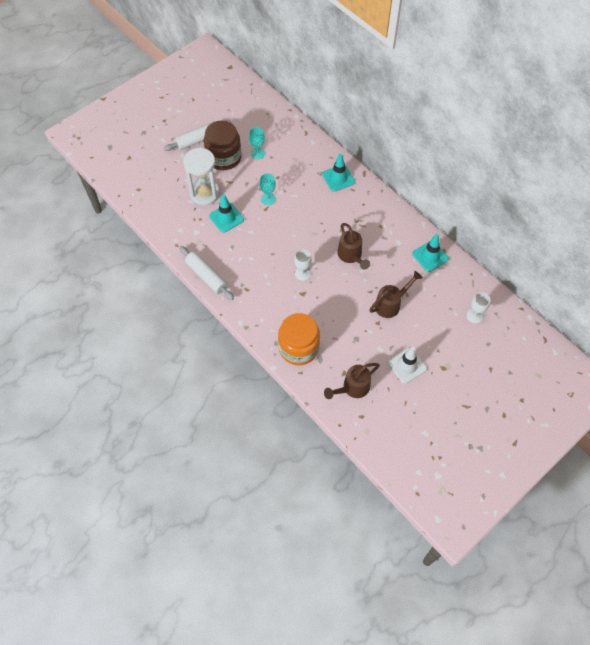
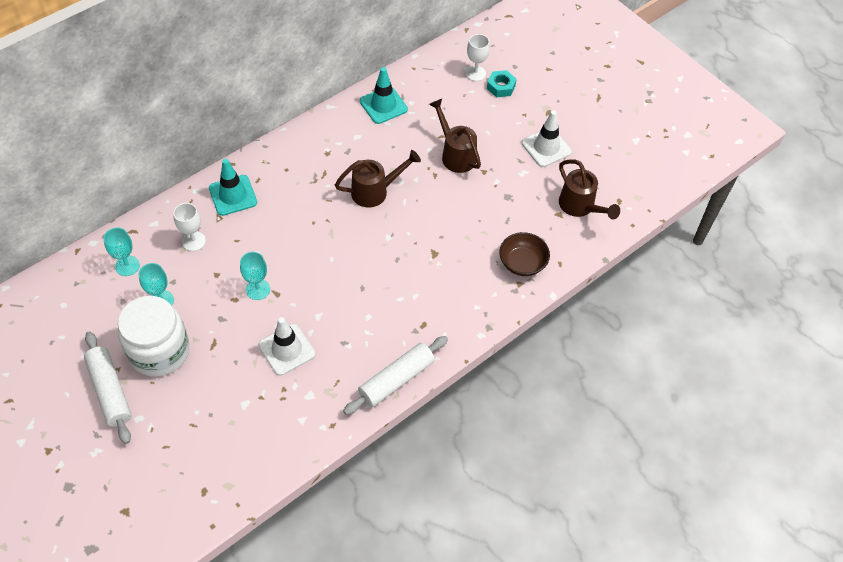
camera: 90 degrees left, 5 degrees down
(204, 193) = (231, 381): white hourglass -> none
(224, 157) = (159, 351): brown jar -> white jar
(226, 218) = (287, 349): turquoise traffic cone -> white traffic cone
(281, 134) = (127, 266): none -> turquoise goblet
(298, 348) = (522, 263): orange jar -> brown bowl
(302, 273) = (401, 251): white goblet -> white goblet (193, 241)
(463, 334) = (501, 87): none -> turquoise nut

